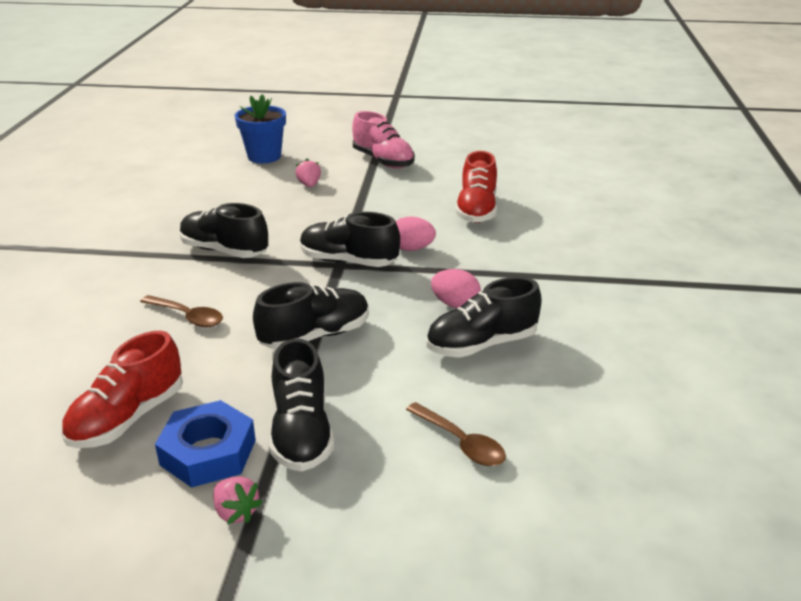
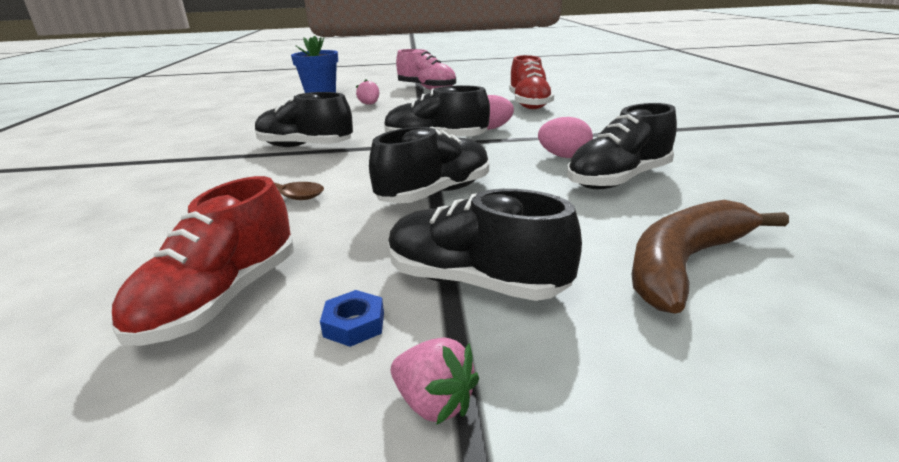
camera: 10 degrees left, 5 degrees down
(208, 452) = (354, 324): blue nut -> blue nut, size x0.46
(301, 432) = (475, 282): black shoe -> black shoe turned 135 degrees clockwise
(461, 442) = (684, 263): brown spoon -> brown banana

